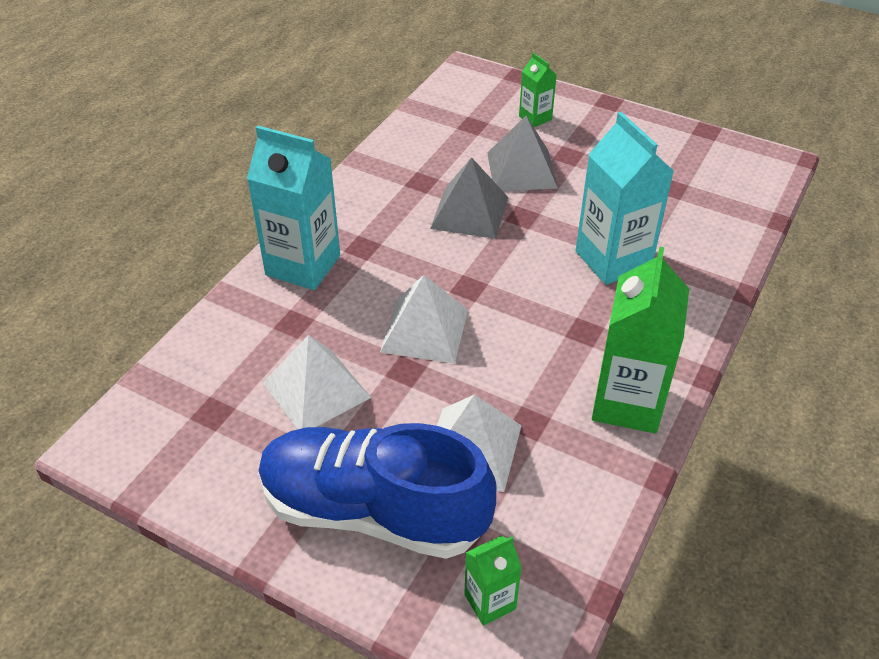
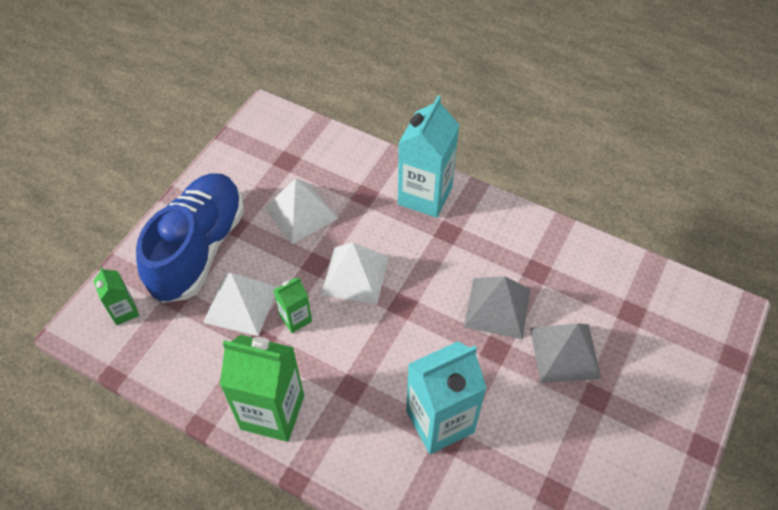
camera: 90 degrees right, 10 degrees up
(535, 118) = (655, 370): green carton -> green carton (296, 318)

